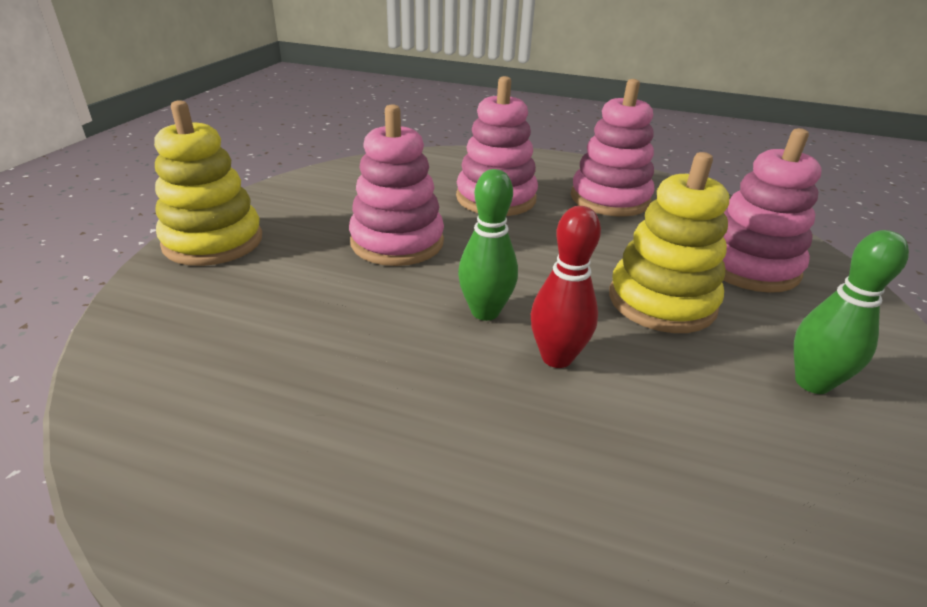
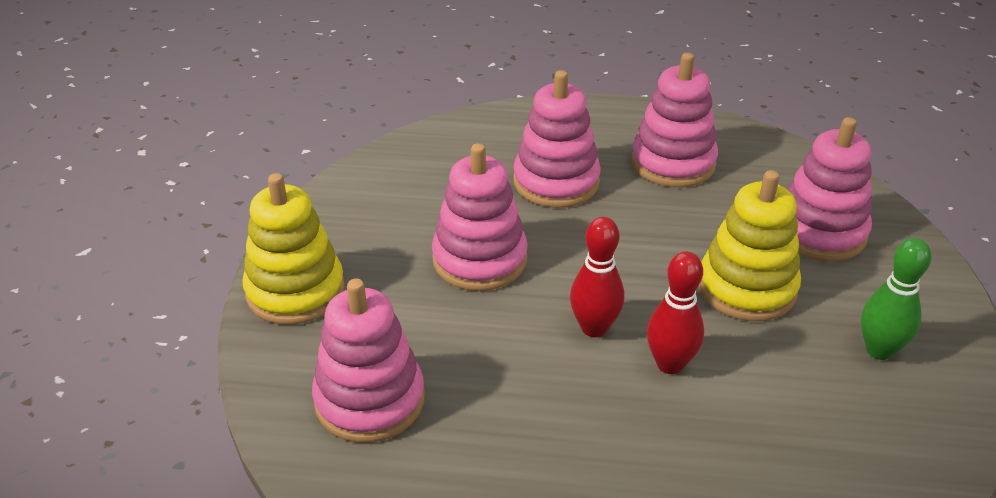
camera: 10 degrees left, 5 degrees up
(216, 339) = (369, 400): none -> pink stacking toy
(485, 312) = (594, 328): green bowling pin -> red bowling pin

